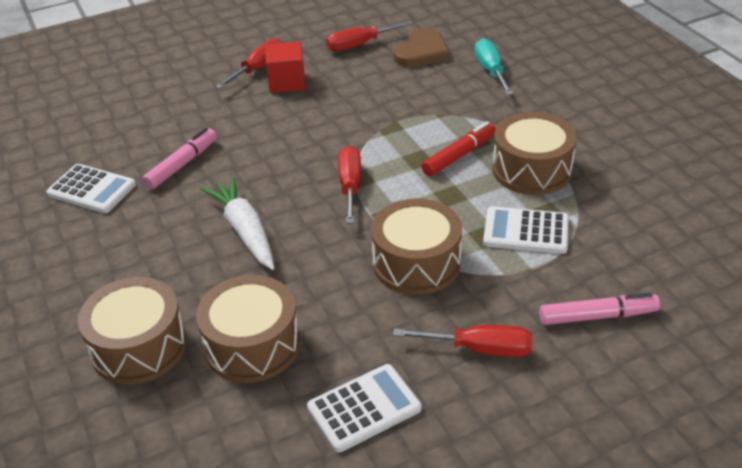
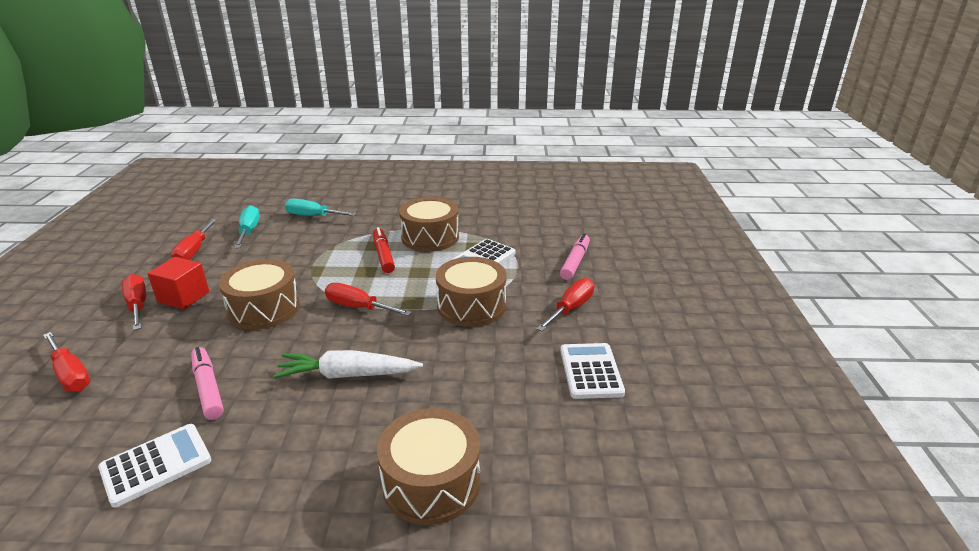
camera: 65 degrees left, 10 degrees down
(159, 94) = (70, 375): none -> red screwdriver
(252, 345) = (487, 408): brown drum -> brown drum (264, 308)
(422, 52) = (249, 231): brown heart -> turquoise screwdriver

